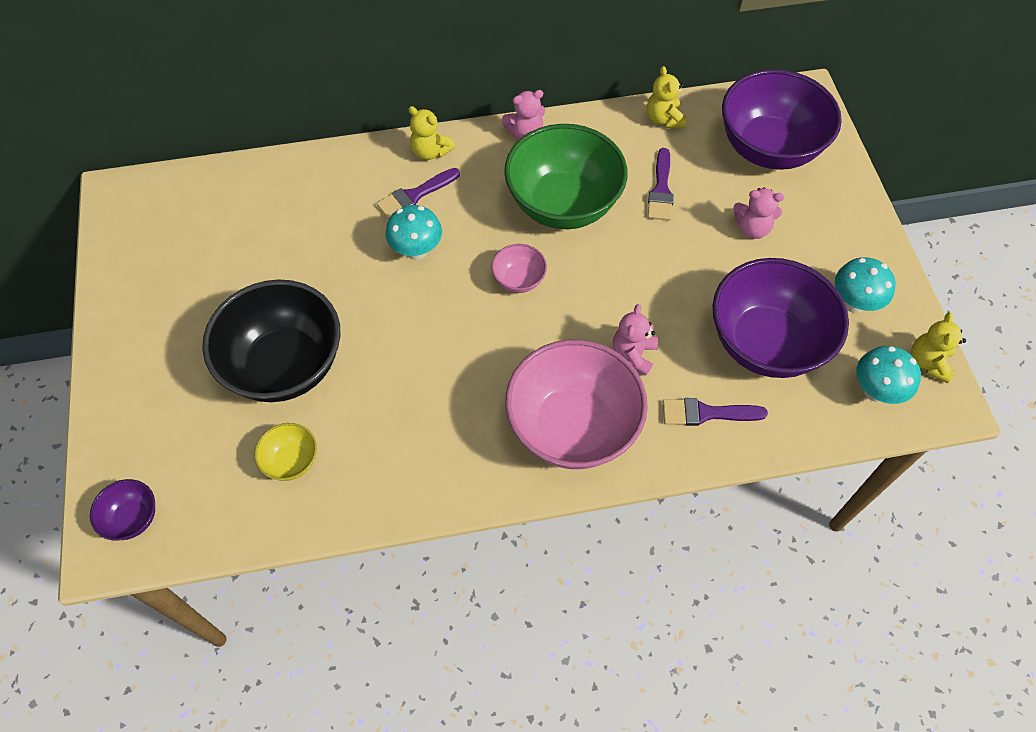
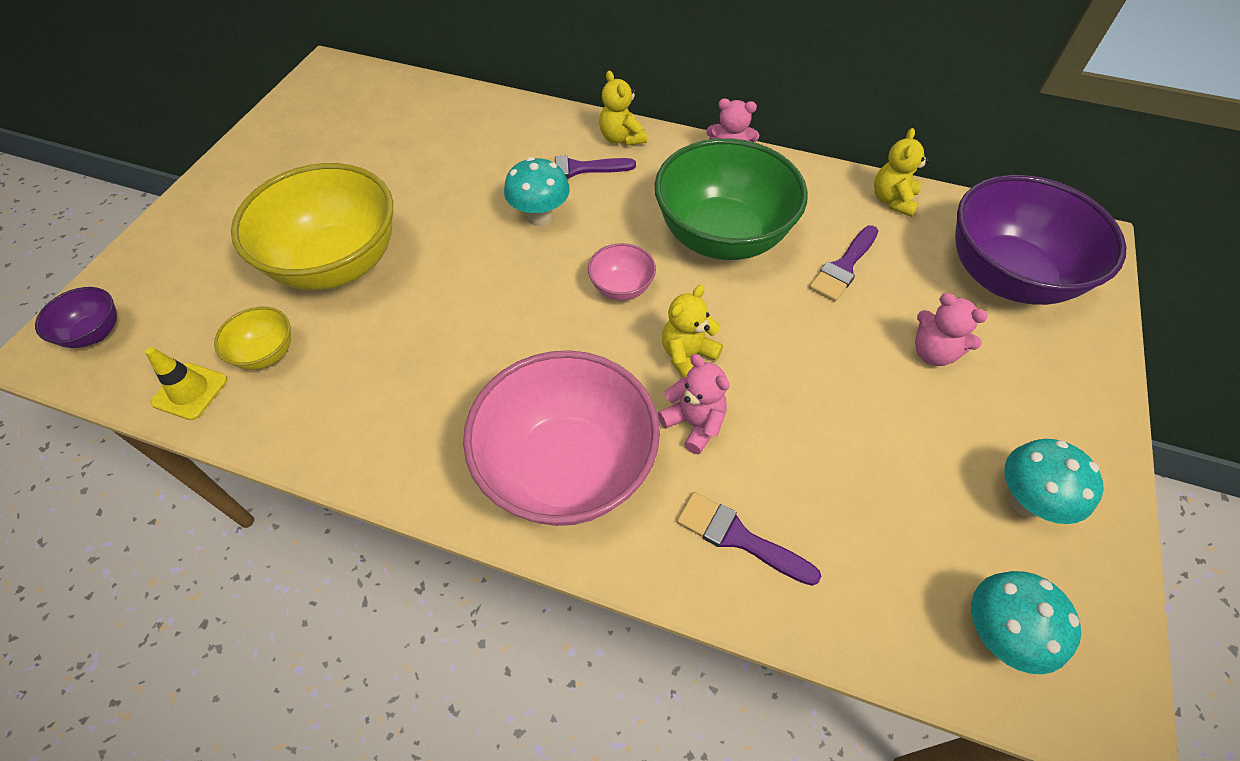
camera: 30 degrees right, 5 degrees down
(257, 518) = (190, 391): none -> yellow traffic cone
(285, 365) = (337, 264): black bowl -> yellow bowl
(633, 354) = (694, 423): pink teddy bear -> pink teddy bear turned 90 degrees clockwise
(765, 343) = (871, 492): purple bowl -> none
(928, 362) = (1103, 636): yellow teddy bear -> yellow teddy bear (687, 356)

